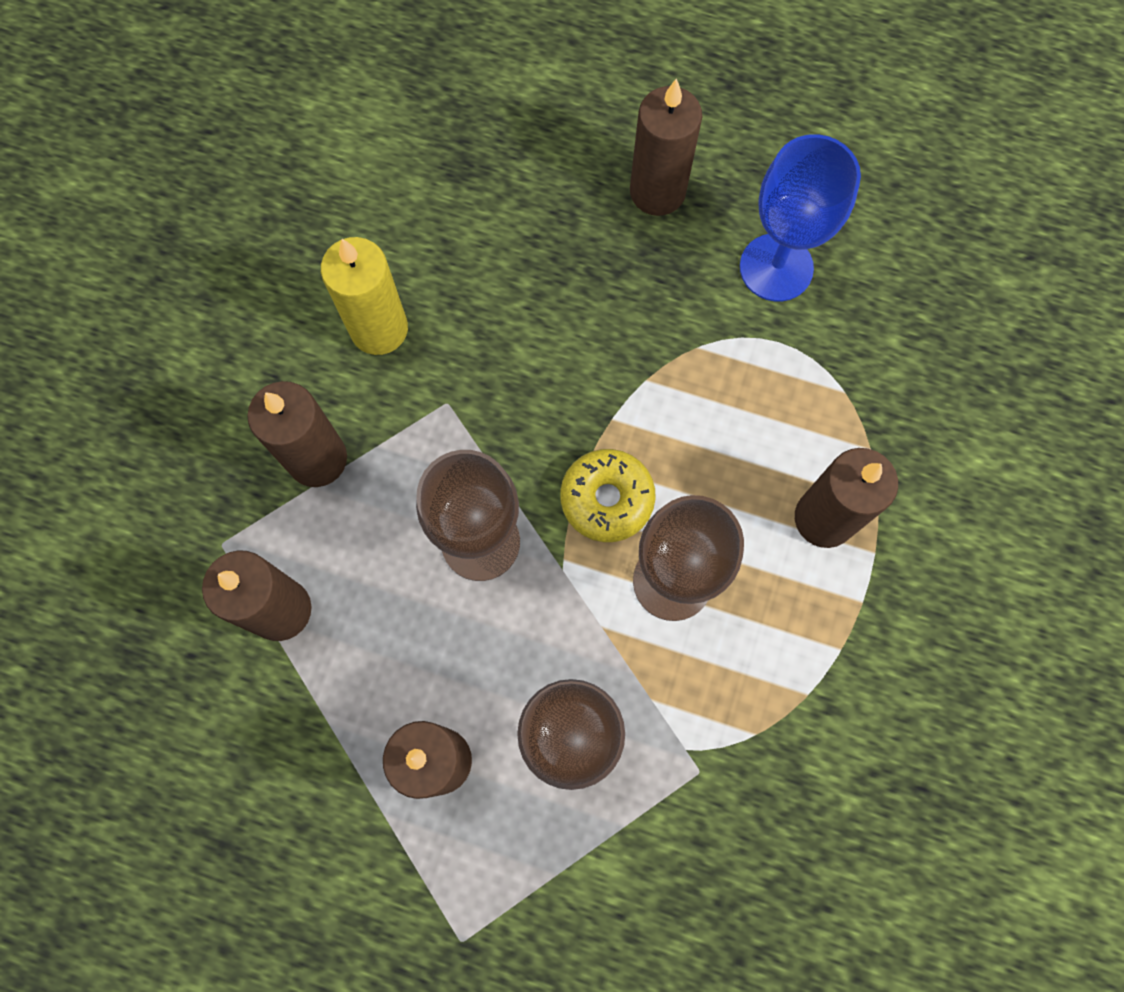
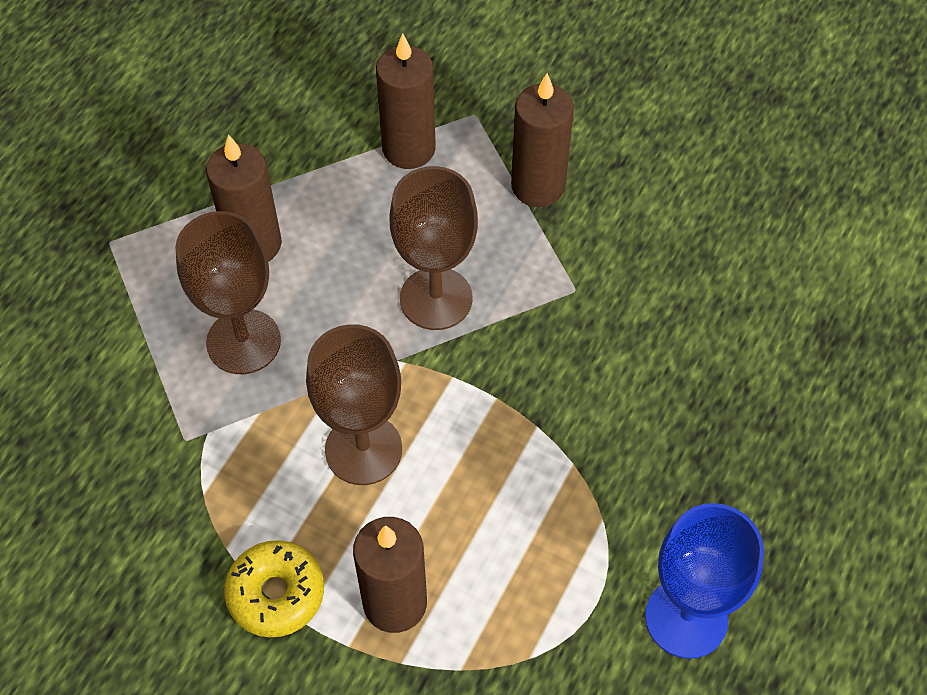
camera: 100 degrees right, 15 degrees down
(379, 329) = (658, 245): yellow candle -> none
(607, 499) = (455, 407): yellow donut -> yellow donut (276, 594)
(657, 192) = (790, 513): brown candle -> none

